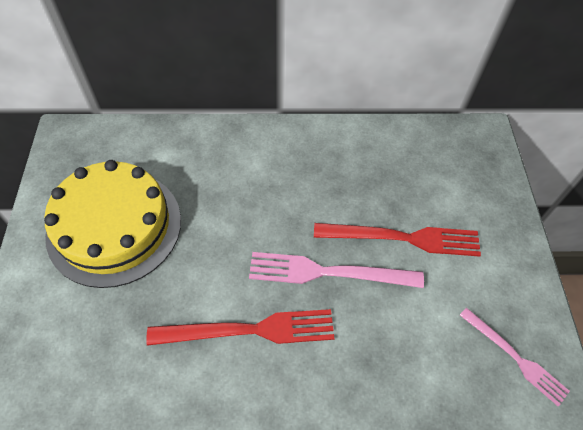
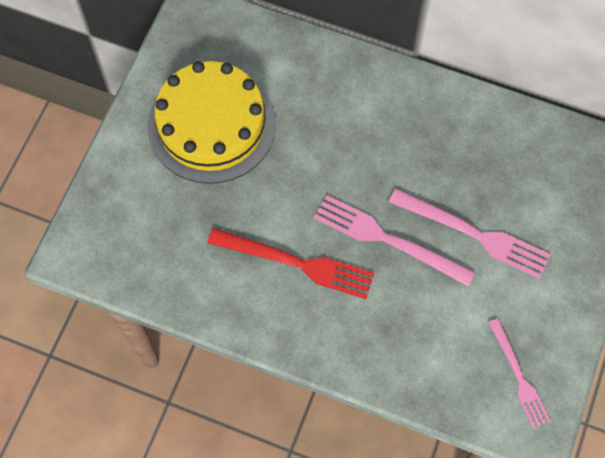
camera: 25 degrees right, 10 degrees up
(403, 238) = (474, 234): red fork -> pink fork

